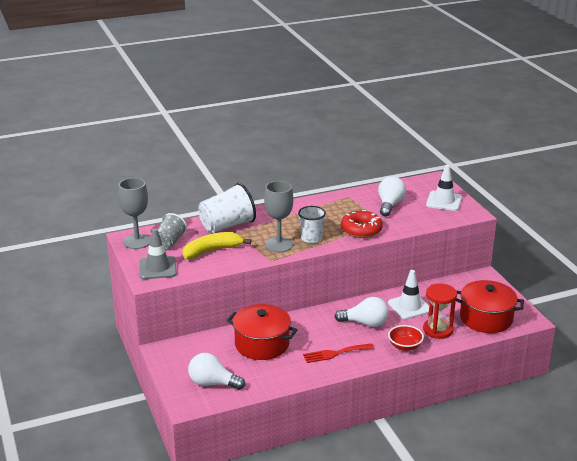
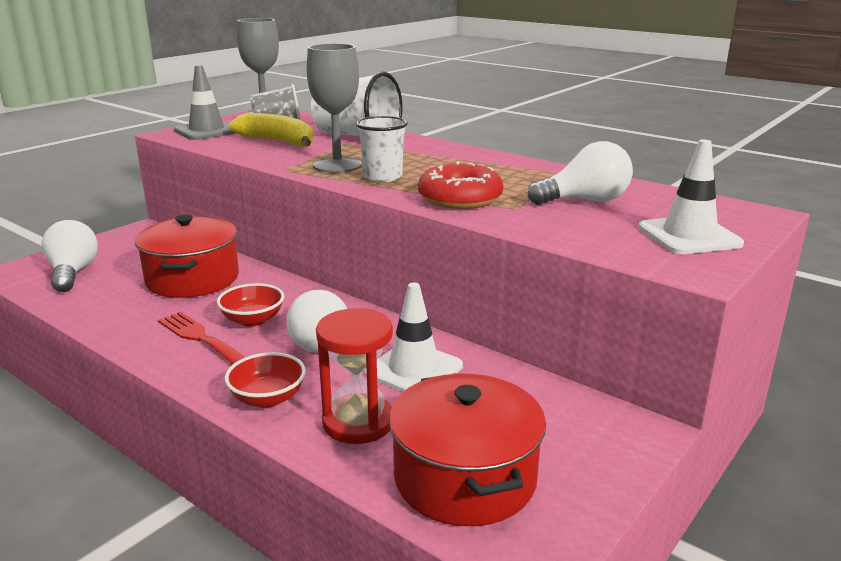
camera: 60 degrees right, 5 degrees down
(329, 335) = (253, 320): none -> red bowl

